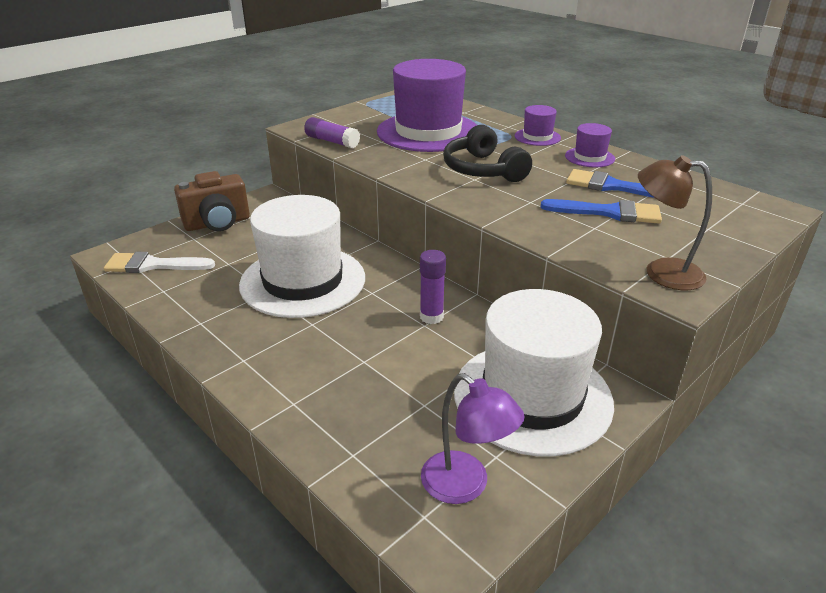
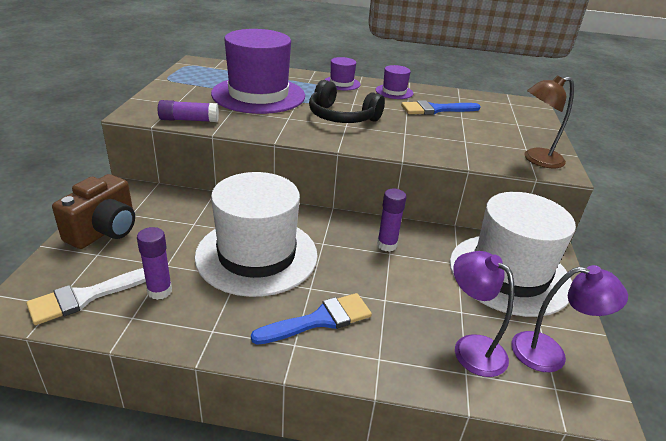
camera: 40 degrees left, 0 degrees up
(201, 280) = (159, 291): none -> purple glue stick
(388, 438) = (471, 347): none -> purple lamp
(608, 212) = (458, 128): blue brush -> blue brush (319, 320)

